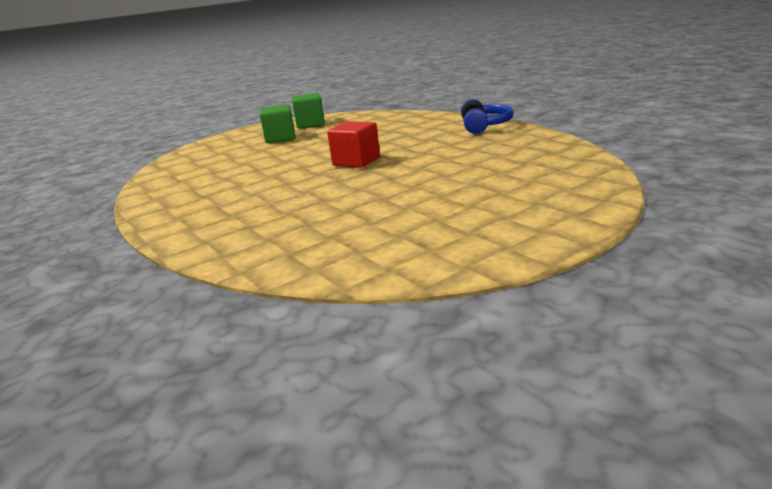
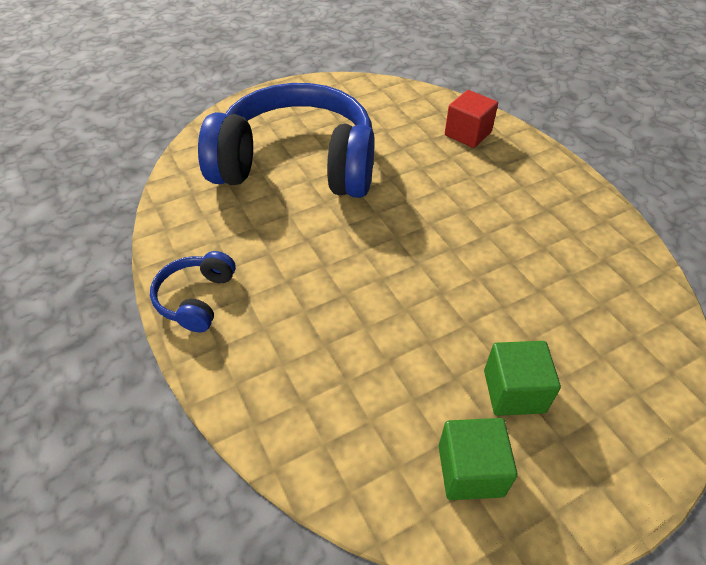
camera: 175 degrees left, 25 degrees up
(356, 161) = (387, 239): red cube -> red cube (467, 134)
(464, 180) = (297, 164): none -> blue headphones

